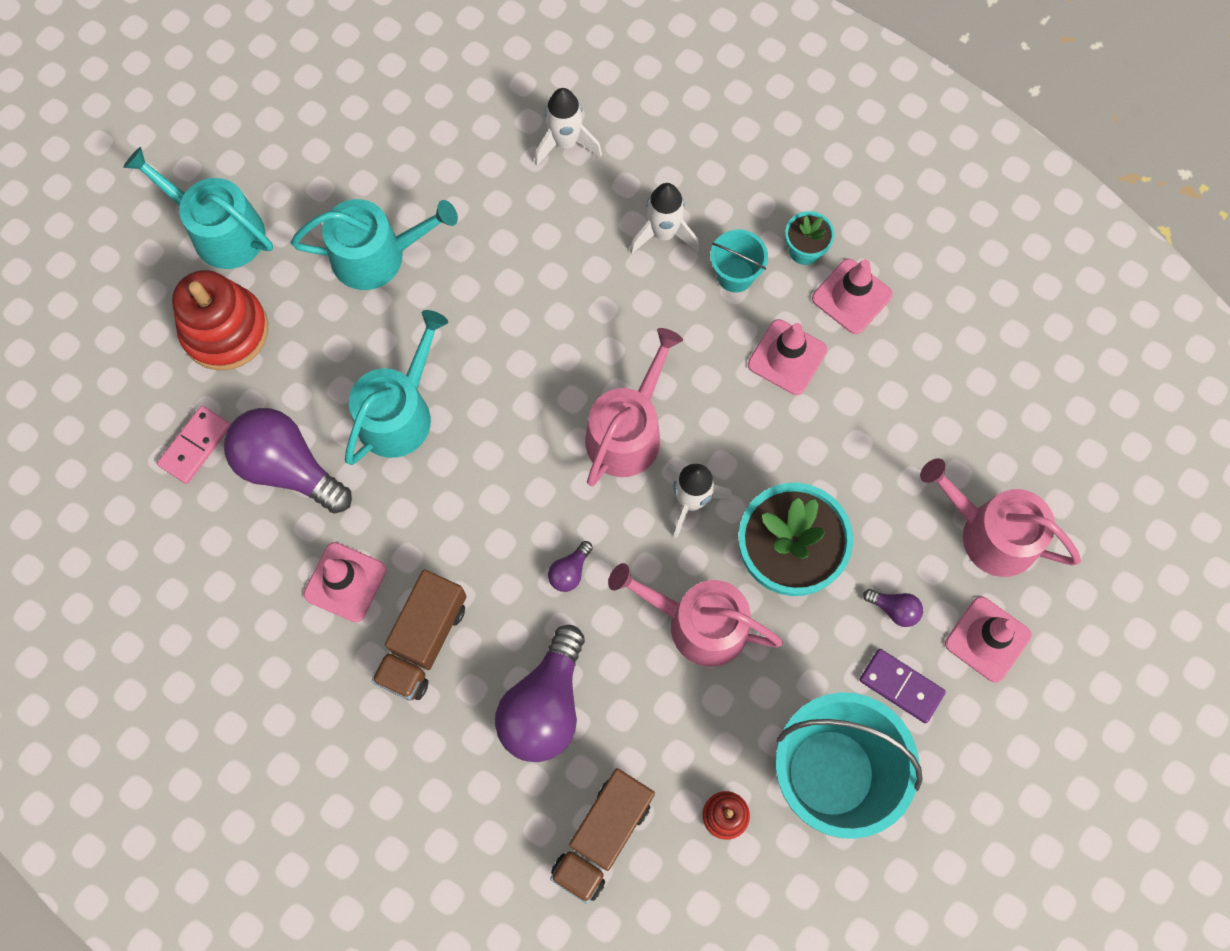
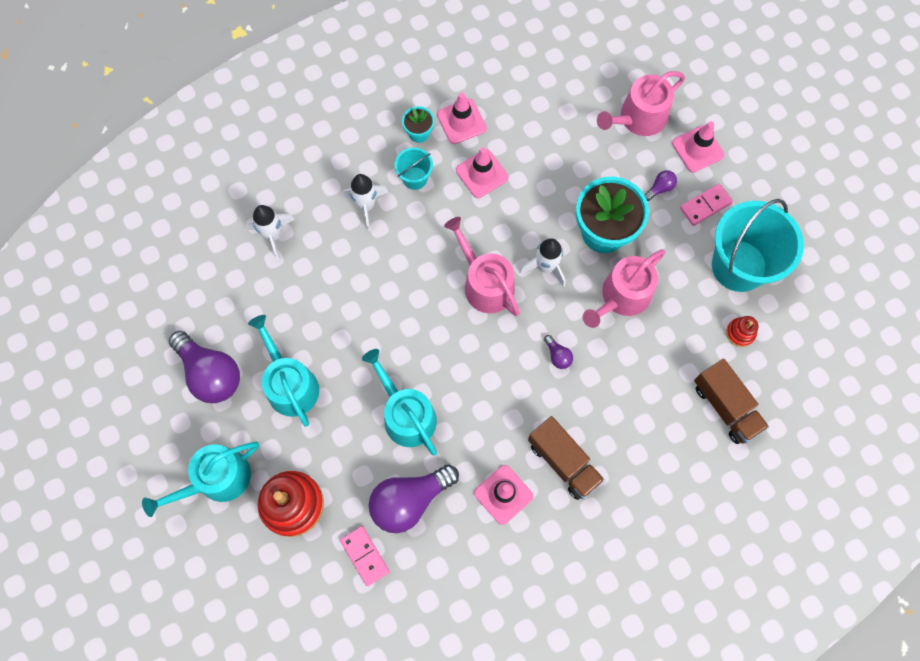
camera: 65 degrees left, 0 degrees up
(377, 255) = (290, 383): turquoise watering can -> turquoise watering can turned 45 degrees counterclockwise
(545, 705) = (634, 406): purple light bulb -> purple light bulb (210, 373)
(901, 686) = (705, 205): purple domino -> pink domino

